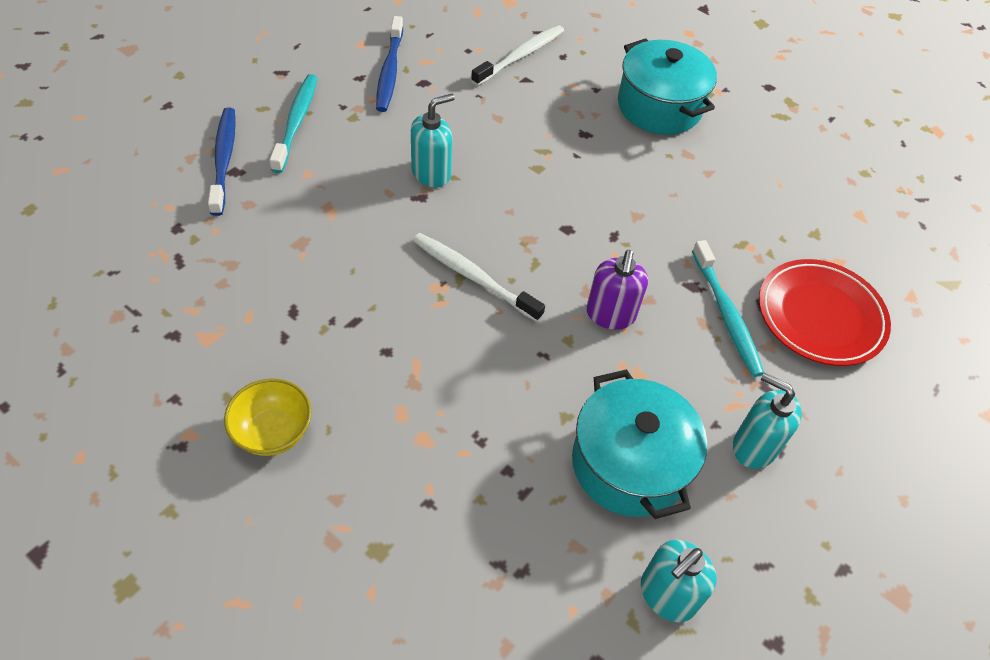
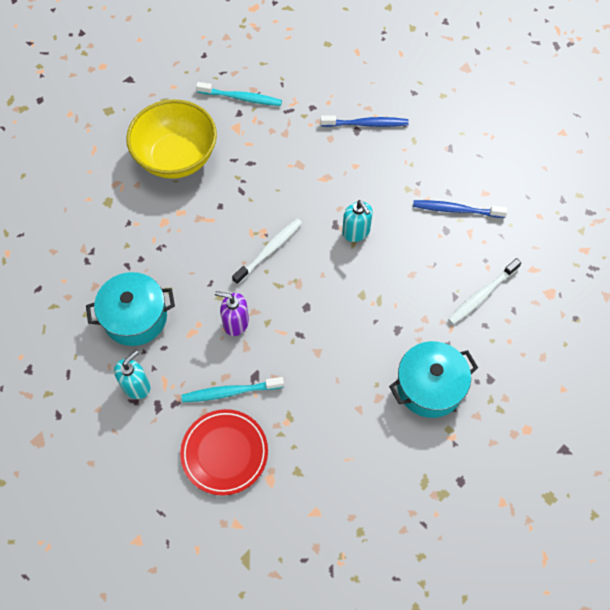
camera: 100 degrees right, 10 degrees up
(273, 432) = (176, 158): yellow bowl -> yellow bowl, size x2.12
(296, 122) = (401, 158): turquoise toothbrush -> turquoise toothbrush (241, 98)
(520, 56) = (482, 295): white toothbrush -> white toothbrush turned 90 degrees clockwise
(667, 595) = (62, 323): turquoise soap dispenser -> none

